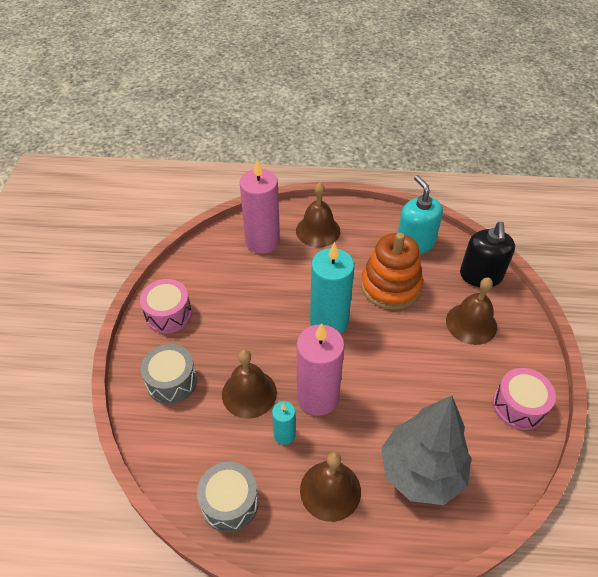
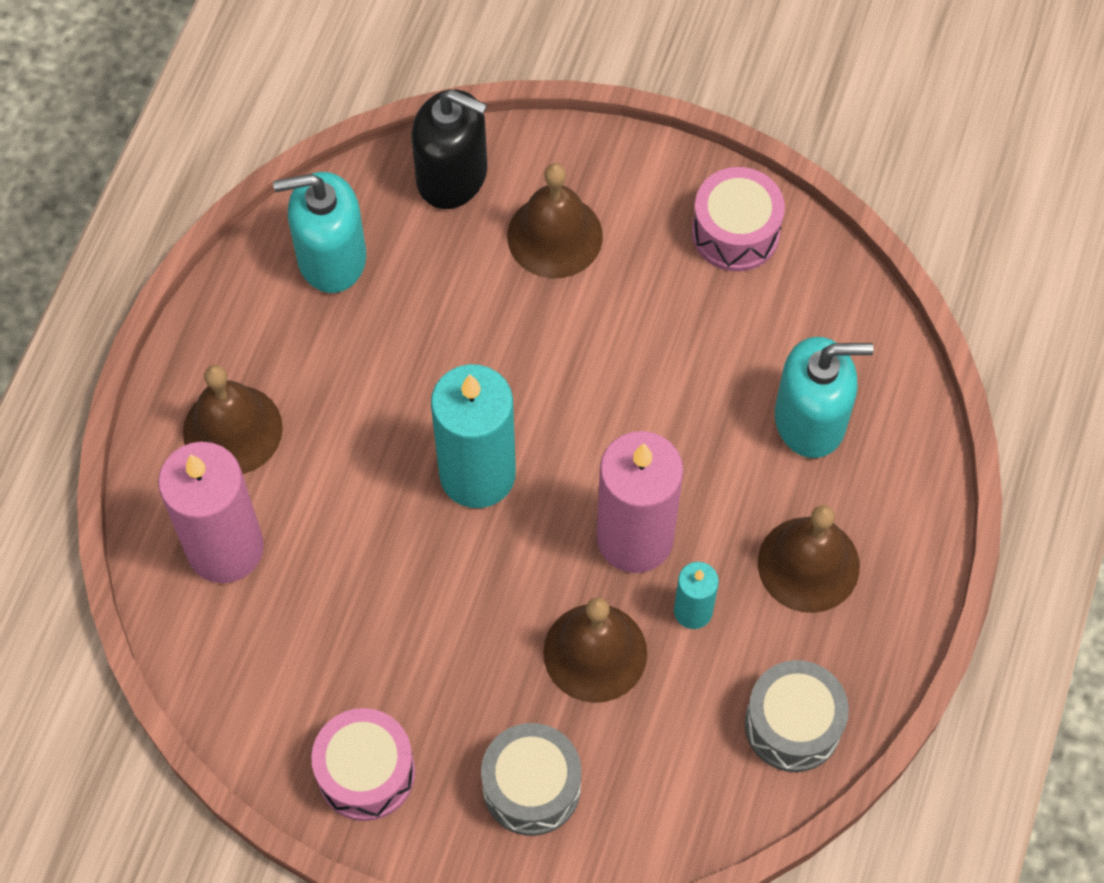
camera: 75 degrees left, 15 degrees up
(390, 286) = (427, 339): orange stacking toy -> none
(421, 472) = (810, 420): grey tree -> turquoise soap dispenser

